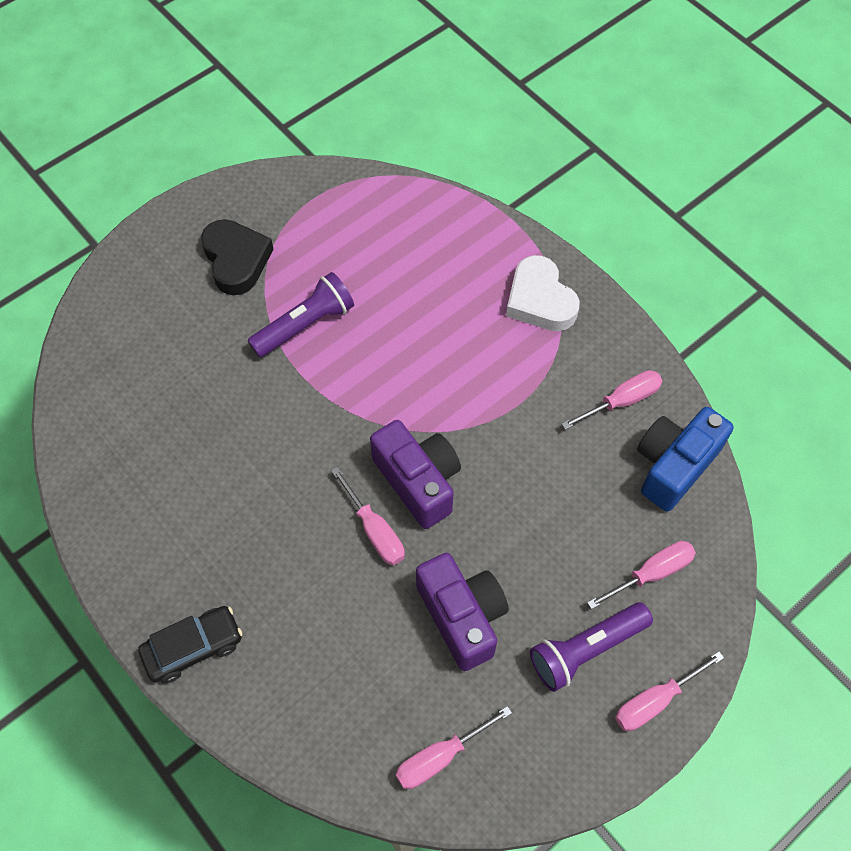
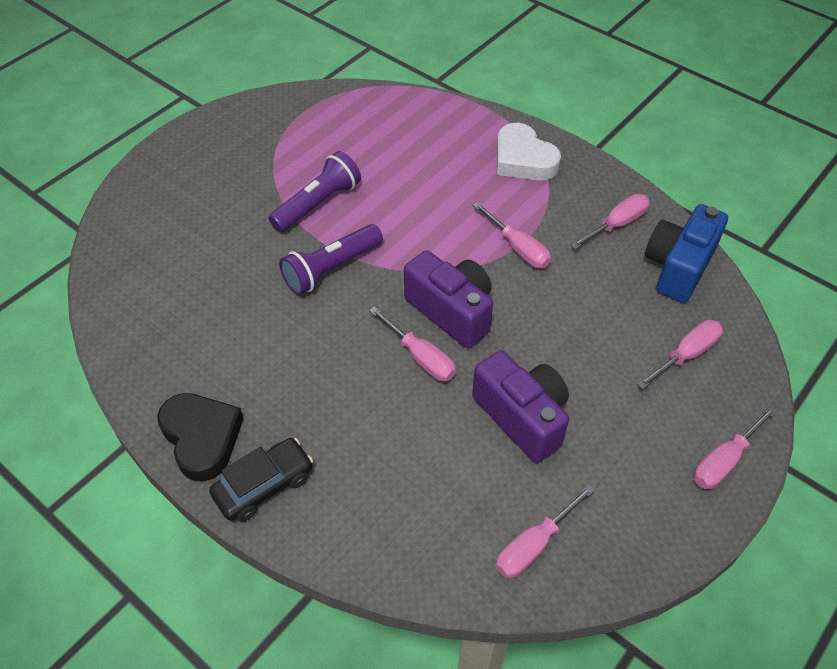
camera: 10 degrees left, 10 degrees down
(236, 260) = (244, 163): black heart -> black heart (202, 438)
(506, 414) = (517, 248): none -> pink screwdriver
(586, 649) = (646, 427): purple flashlight -> purple flashlight (331, 269)

